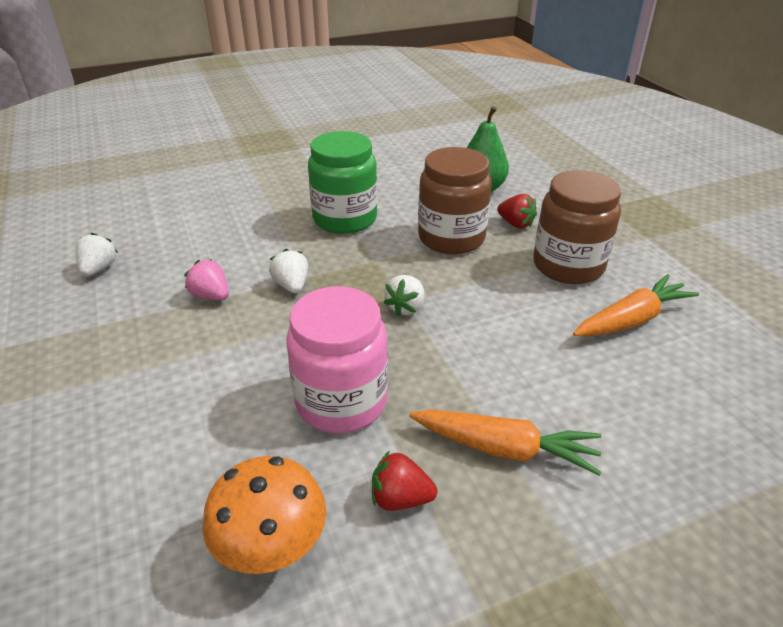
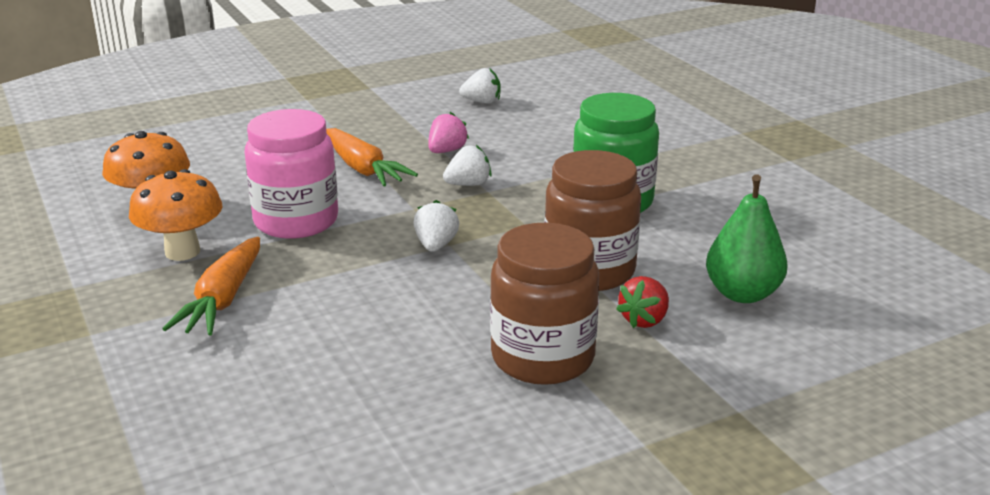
camera: 85 degrees right, 10 degrees down
(400, 498) = (182, 252): red strawberry -> orange mushroom
(406, 307) = (436, 245): white strawberry -> white strawberry turned 75 degrees clockwise
(632, 319) = (422, 399): orange carrot -> orange carrot (363, 169)

